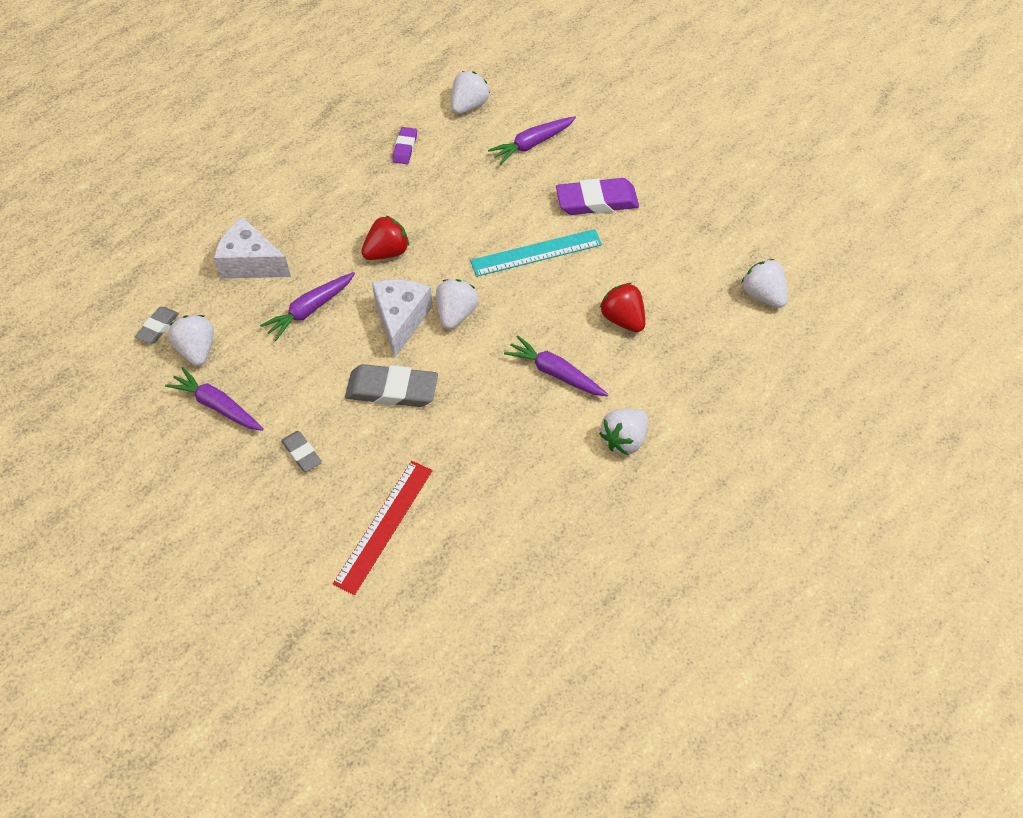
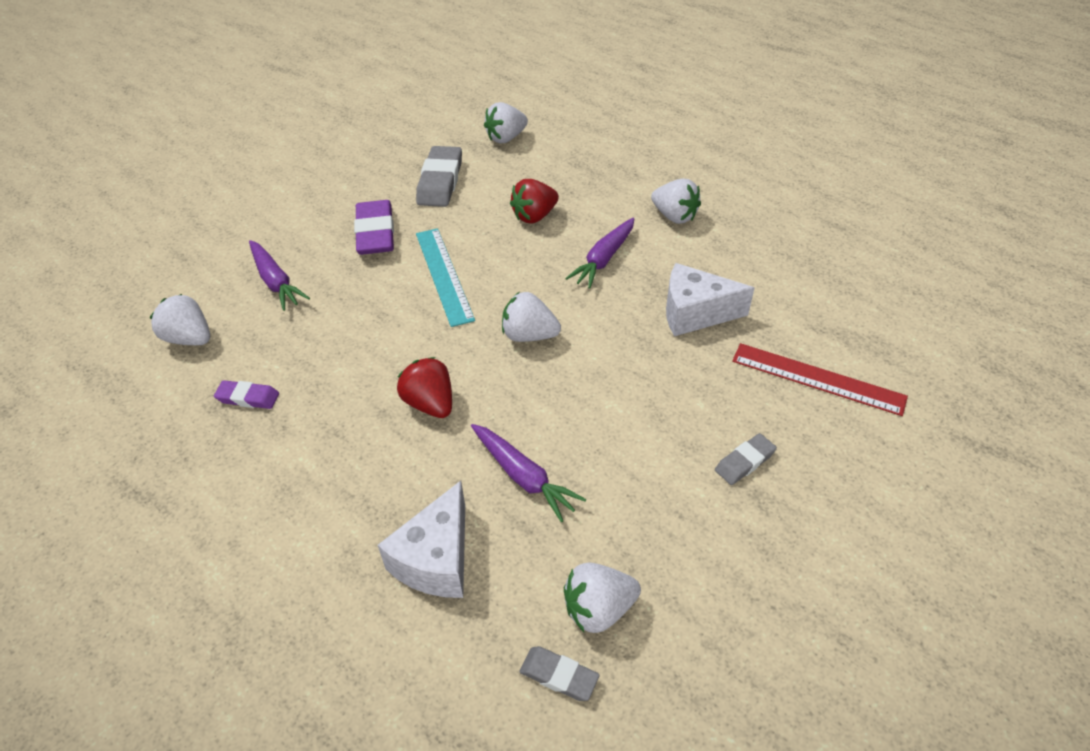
camera: 90 degrees left, 10 degrees down
(217, 406) = (691, 567): purple carrot -> none
(392, 390) = (640, 384): grey eraser -> grey eraser (440, 181)
(401, 320) = (538, 383): white cheese -> white cheese (695, 313)

